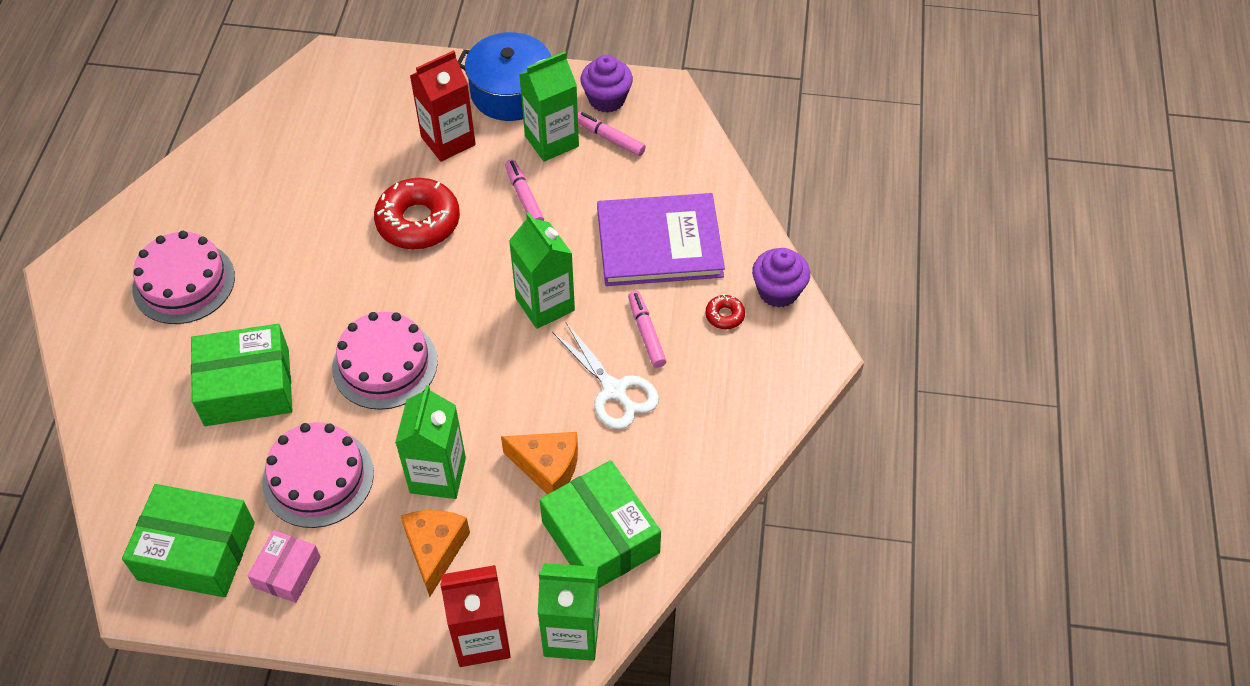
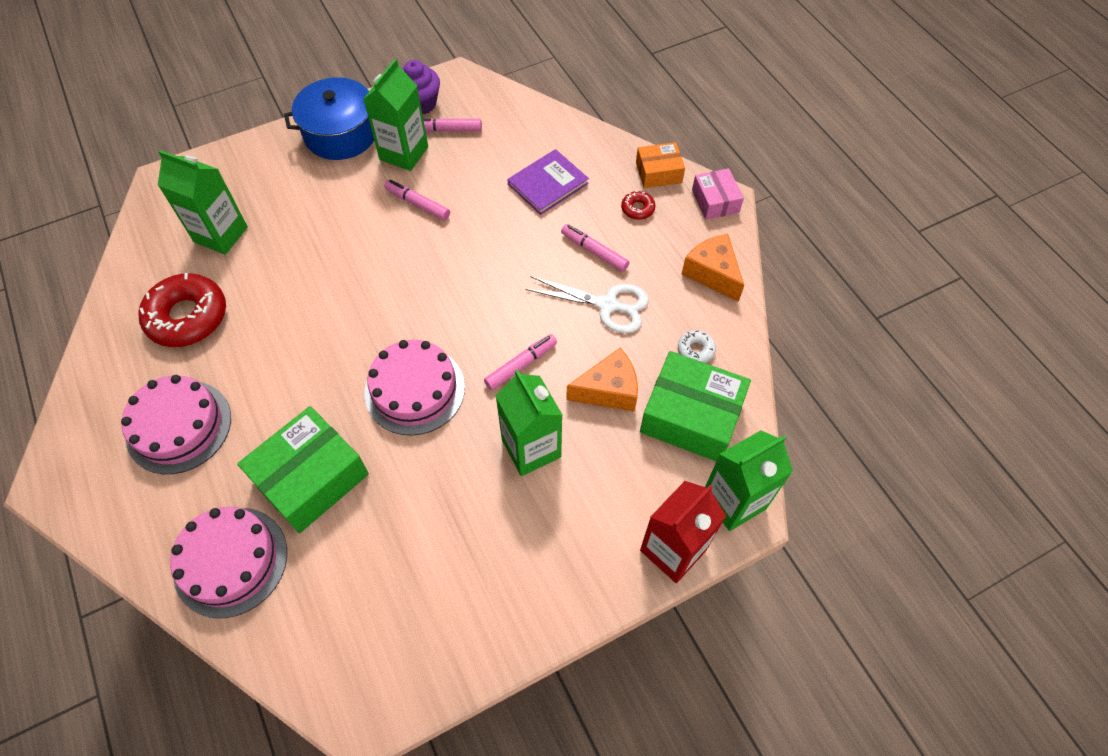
camera: 35 degrees left, 5 degrees up
(196, 551) = (381, 641): green box -> none
(287, 572) = (475, 605): pink box -> pink box (715, 201)
(318, 478) = (436, 512): pink cake -> pink cake (230, 561)
(418, 222) = (348, 266): red donut -> red donut (187, 317)
(435, 550) = (579, 507): orange cheese -> orange cheese (712, 273)
(448, 141) = (320, 194): red carton -> none
(490, 398) = (521, 365): none -> pink marker
(545, 304) = (502, 273): green carton -> green carton (221, 234)
(659, 243) = (548, 184): purple book -> purple book, size x0.61
(659, 481) = (695, 350): none -> white donut
(778, 291) = (658, 172): purple cupcake -> orange box

